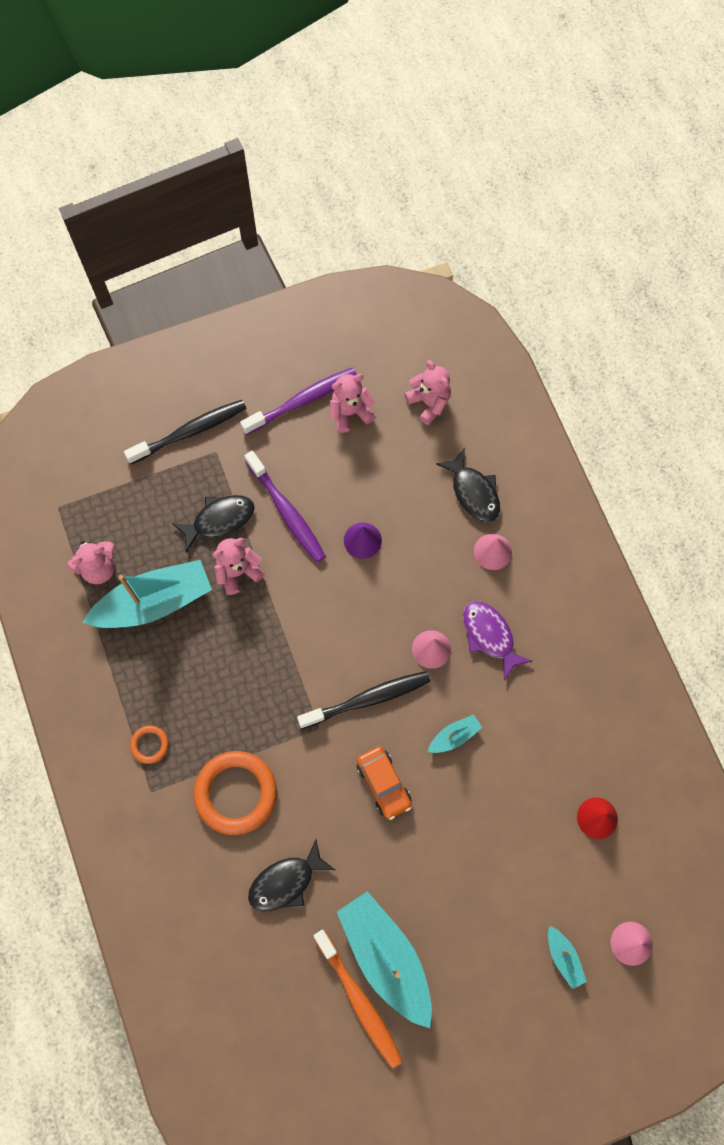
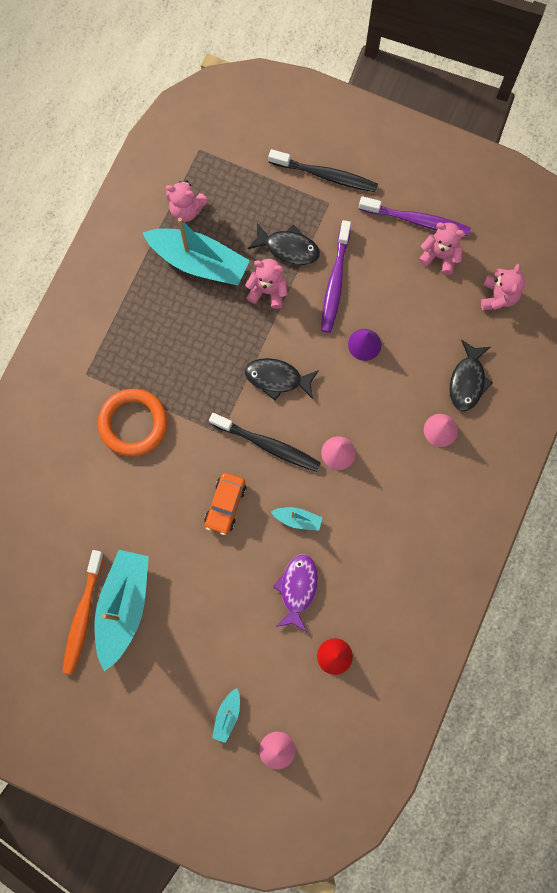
camera: 45 degrees right, 5 degrees up
(149, 745) = (112, 345): orange ring -> none
(286, 882) = (110, 504): black fish -> black fish (277, 378)
(489, 636) = (383, 480): purple fish -> purple fish (297, 589)

